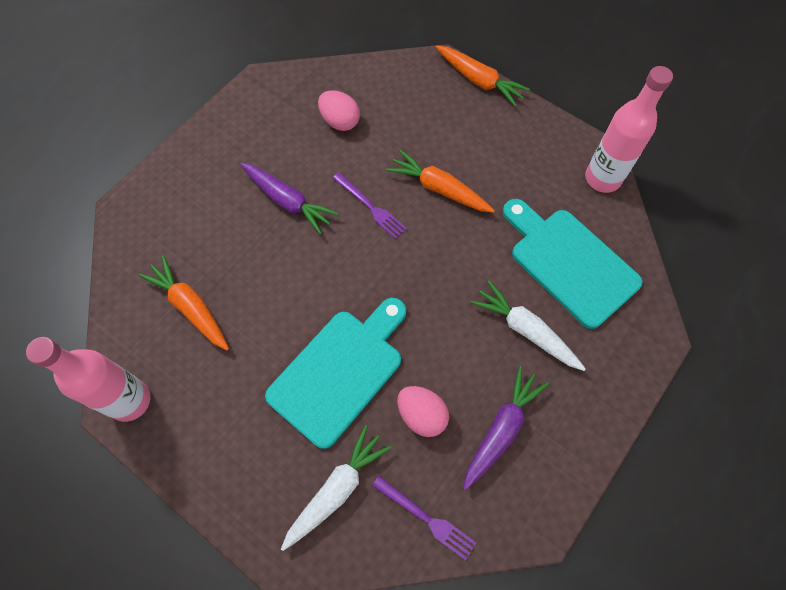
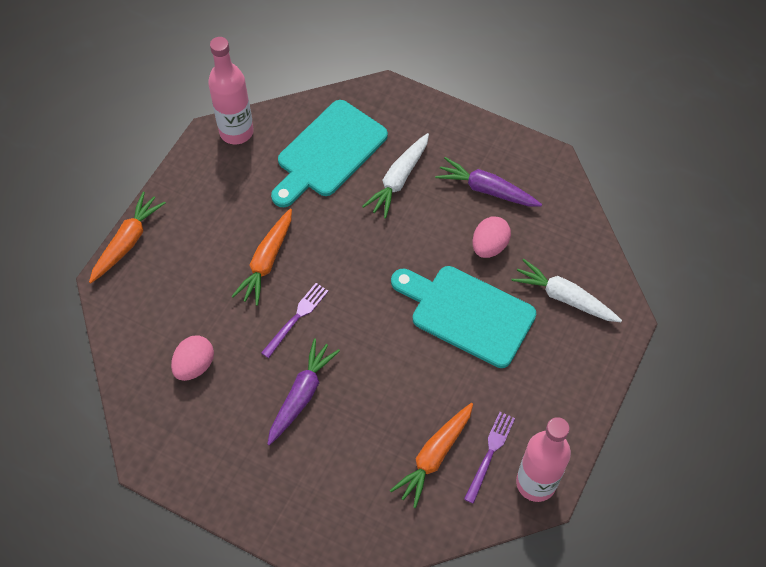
camera: 100 degrees left, 5 degrees down
(426, 518) = (567, 232): purple fork -> purple fork (490, 454)

